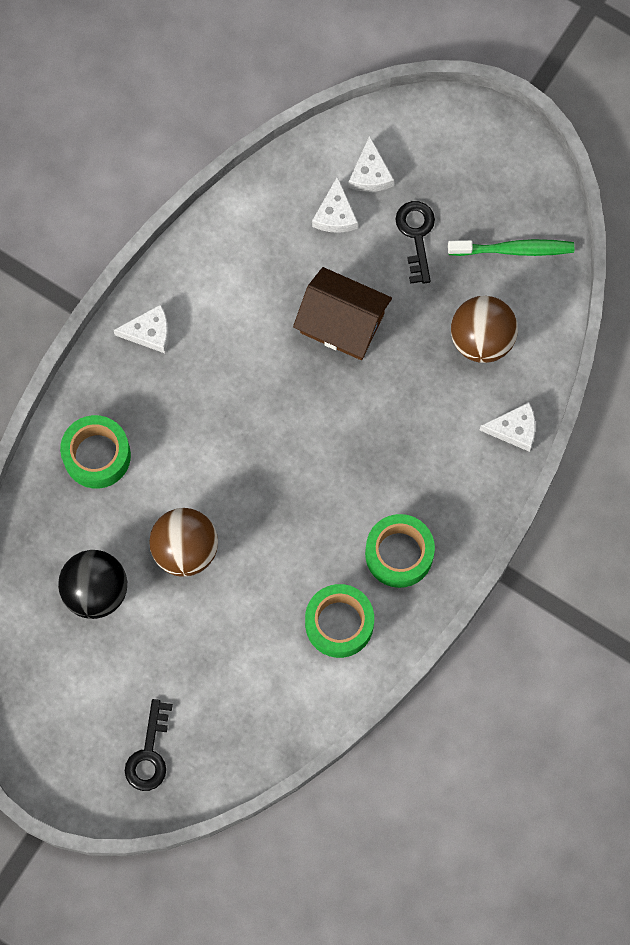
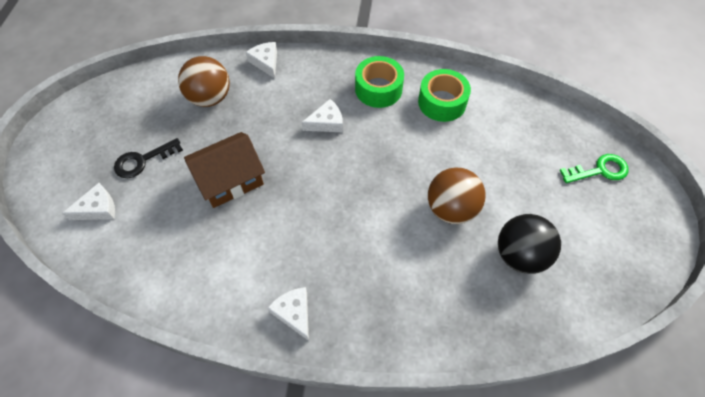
camera: 115 degrees left, 15 degrees down
(97, 455) = (418, 305): green tape -> none
(149, 753) = (599, 170): black key -> green key
(335, 214) = (140, 218): white cheese -> white cheese (326, 122)
(342, 323) = (230, 180): brown house -> brown house turned 60 degrees clockwise
(514, 249) = (137, 103): green toothbrush -> none

